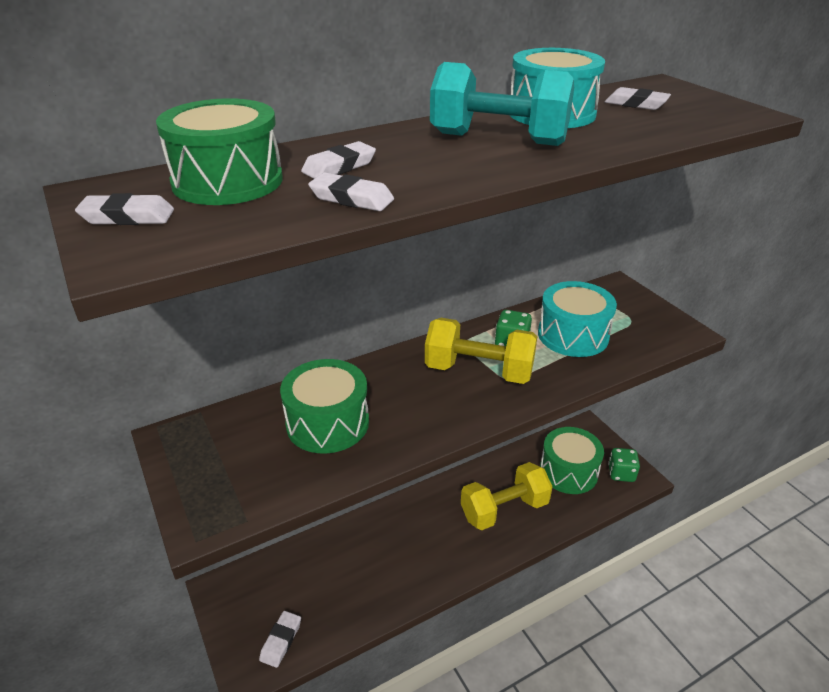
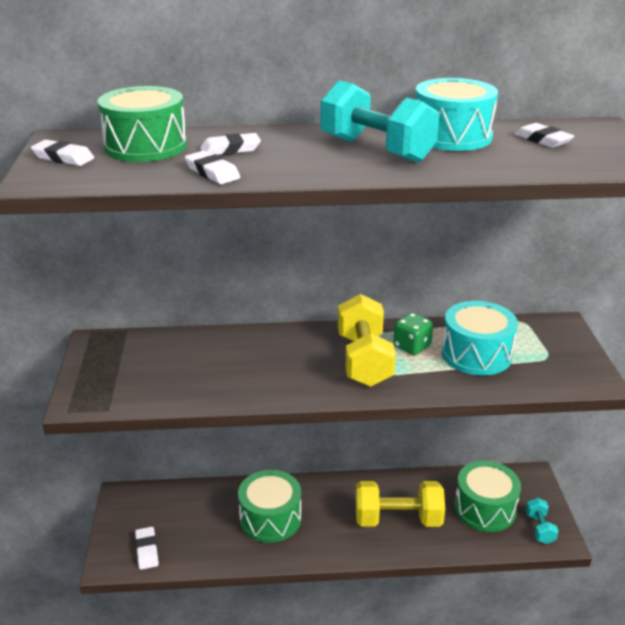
camera: 25 degrees right, 5 degrees down
(281, 641) = (147, 550): white eraser -> white eraser turned 60 degrees counterclockwise
(327, 423) = (211, 364): green drum -> green drum (270, 518)
(479, 371) = (364, 360): yellow dumbbell -> yellow dumbbell turned 45 degrees clockwise
(621, 473) = (539, 528): green dice -> turquoise dumbbell

